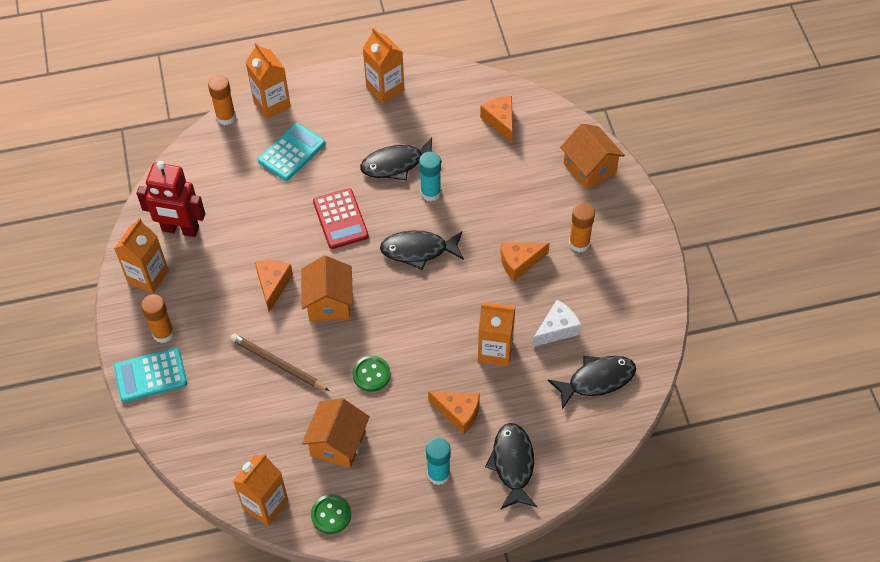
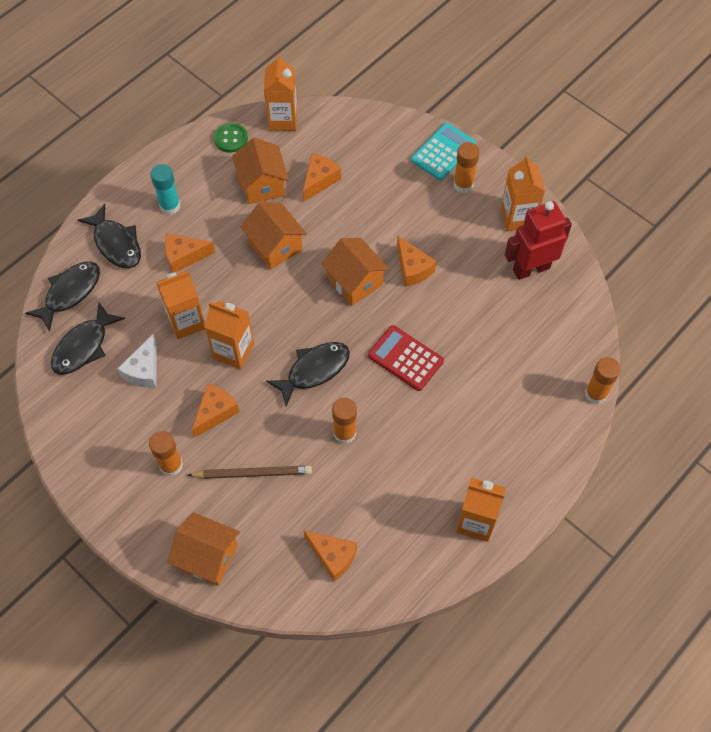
camera: 145 degrees right, 5 degrees up
(272, 103) = (568, 434): orange carton -> orange carton (233, 351)
(278, 364) = (355, 212): brown pencil -> brown pencil (252, 473)
(283, 415) = (319, 180): none -> orange cheese
(291, 152) = (504, 395): turquoise calculator -> none
(371, 374) = (275, 246): green button -> orange house
(396, 164) = (398, 443): black fish -> black fish (70, 293)
(430, 193) = (344, 433): turquoise glue stick -> orange glue stick

